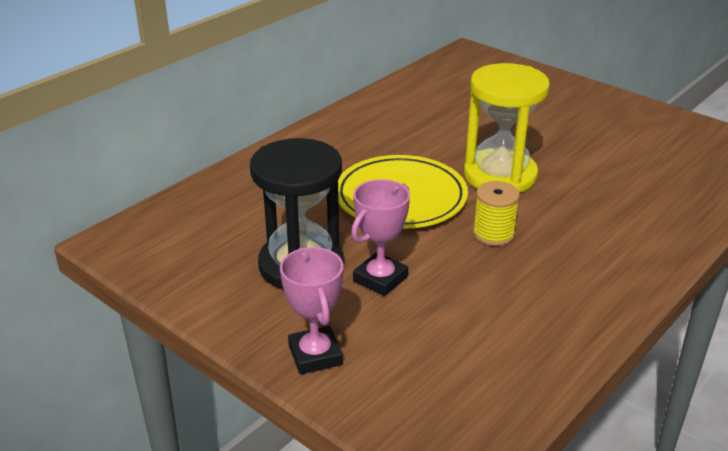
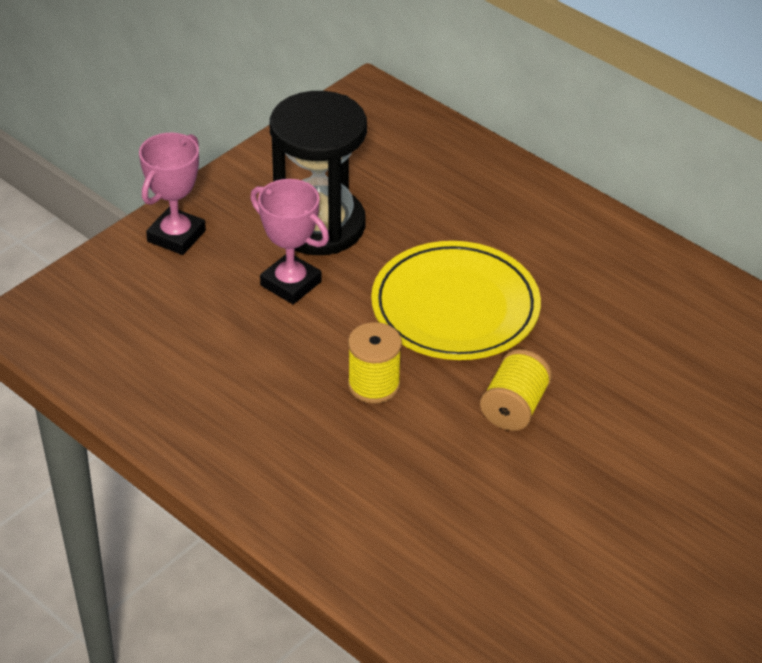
camera: 90 degrees right, 10 degrees up
(315, 355) = (176, 236): pink trophy -> pink trophy turned 45 degrees counterclockwise
(500, 175) = (514, 407): yellow hourglass -> yellow spool

